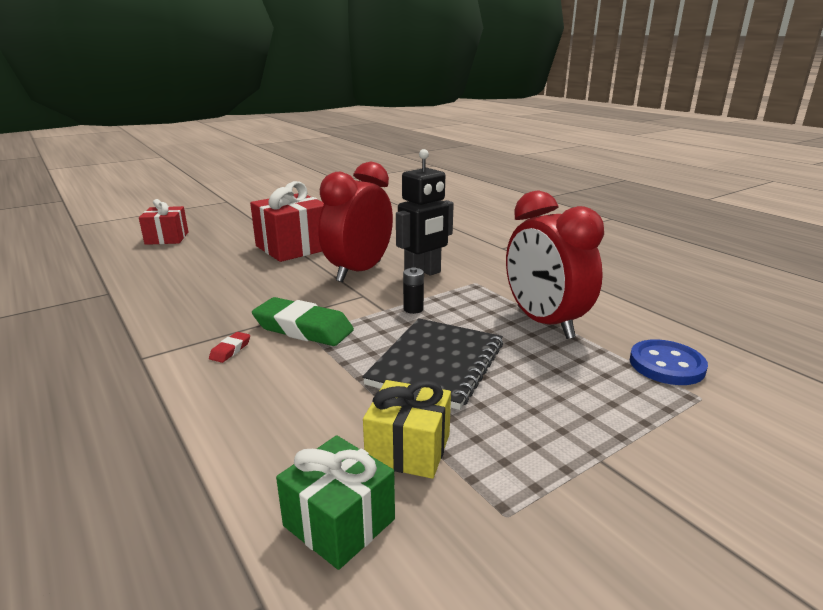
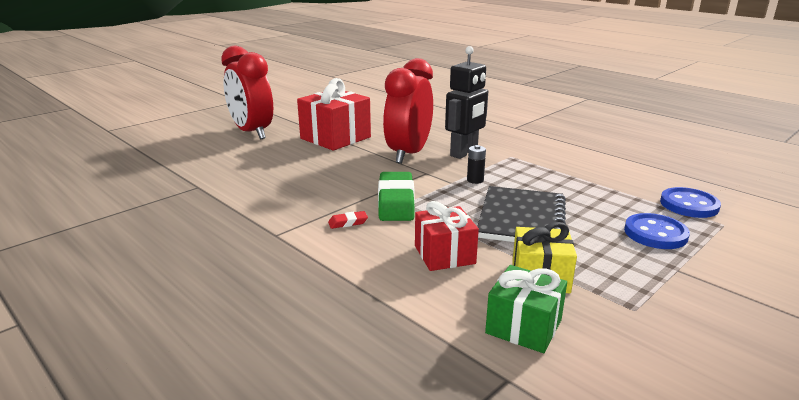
camera: 10 degrees left, 0 degrees up
(167, 238) = (210, 137): red gift -> red gift (444, 254)
(230, 350) = (348, 222): red eraser -> red eraser turned 60 degrees clockwise
(303, 329) = (396, 202): green eraser -> green eraser turned 75 degrees clockwise
(544, 323) = (583, 182): red clock -> red clock (252, 132)
(598, 402) = (655, 233): none -> blue button

